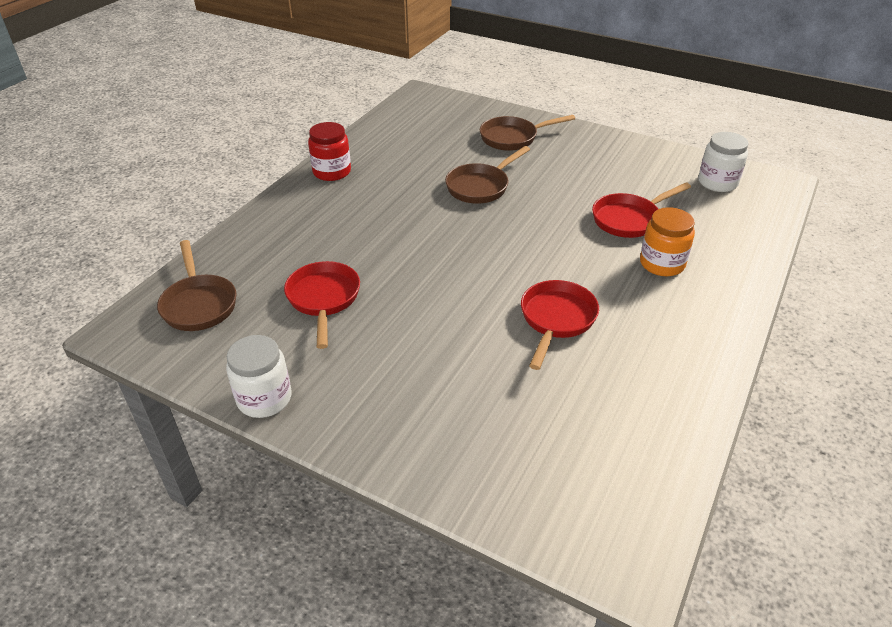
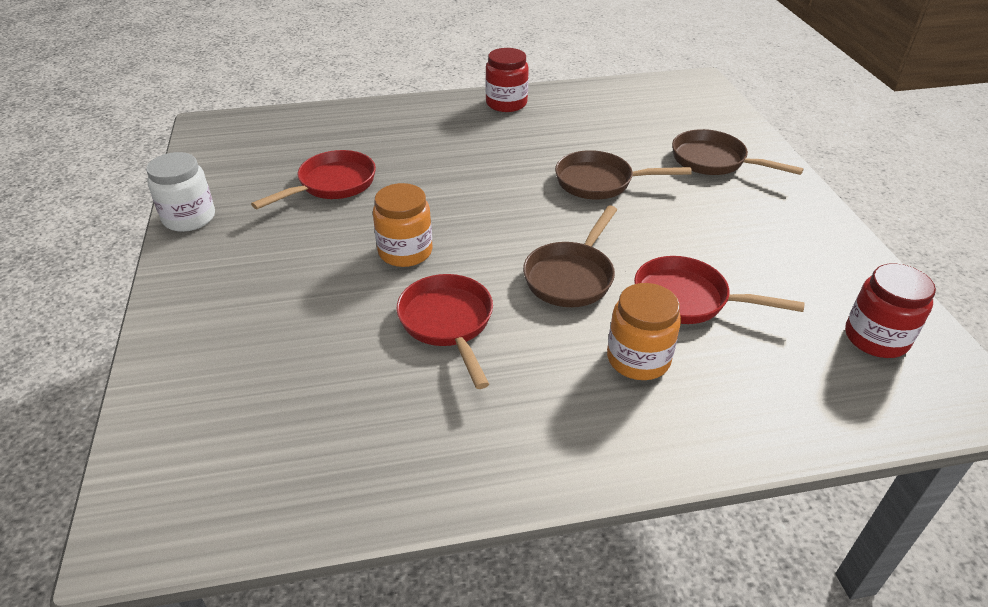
camera: 50 degrees right, 0 degrees up
(199, 304) = (268, 137): brown pan -> brown pan (571, 276)
(457, 302) = (405, 252): none -> orange jar
(556, 320) = (448, 323): red pan -> red pan turned 90 degrees counterclockwise
(717, 182) = (876, 338): white jar -> red jar

